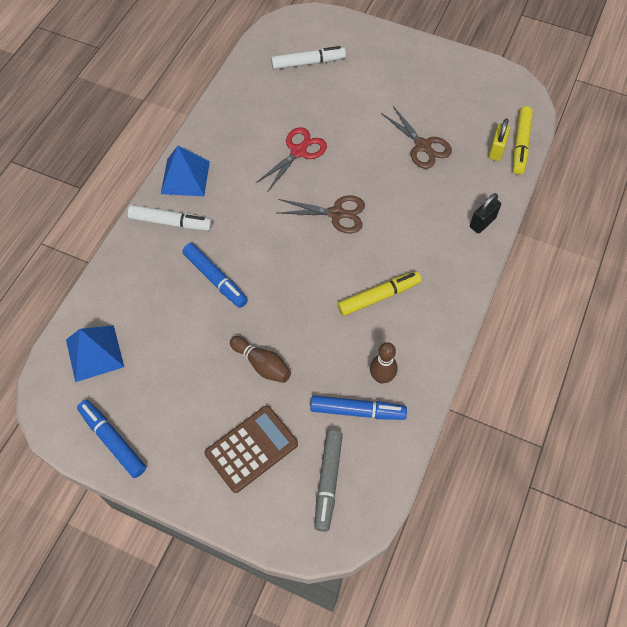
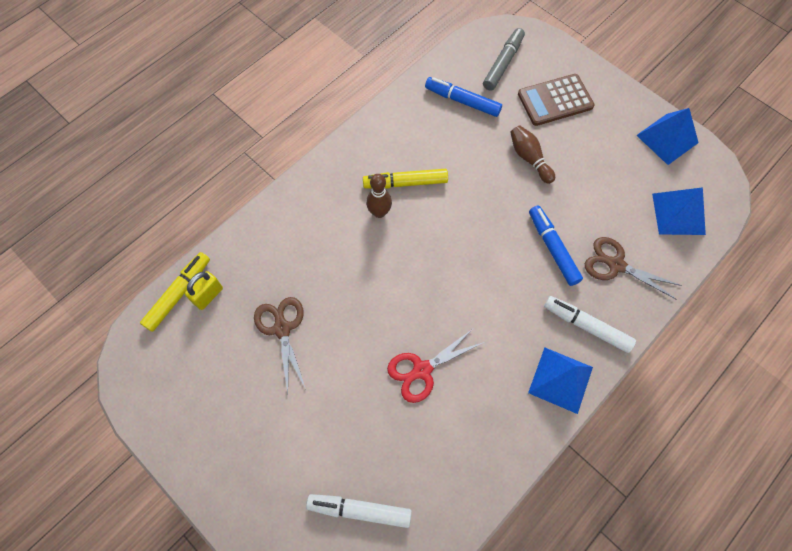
camera: 160 degrees left, 5 degrees up
(113, 440) = (667, 138): blue marker -> blue pyramid
(336, 214) = (410, 278): brown scissors -> brown scissors (616, 265)
(381, 377) = (432, 118): brown bowling pin -> brown bowling pin (379, 212)
(482, 222) = (272, 221): black padlock -> none

